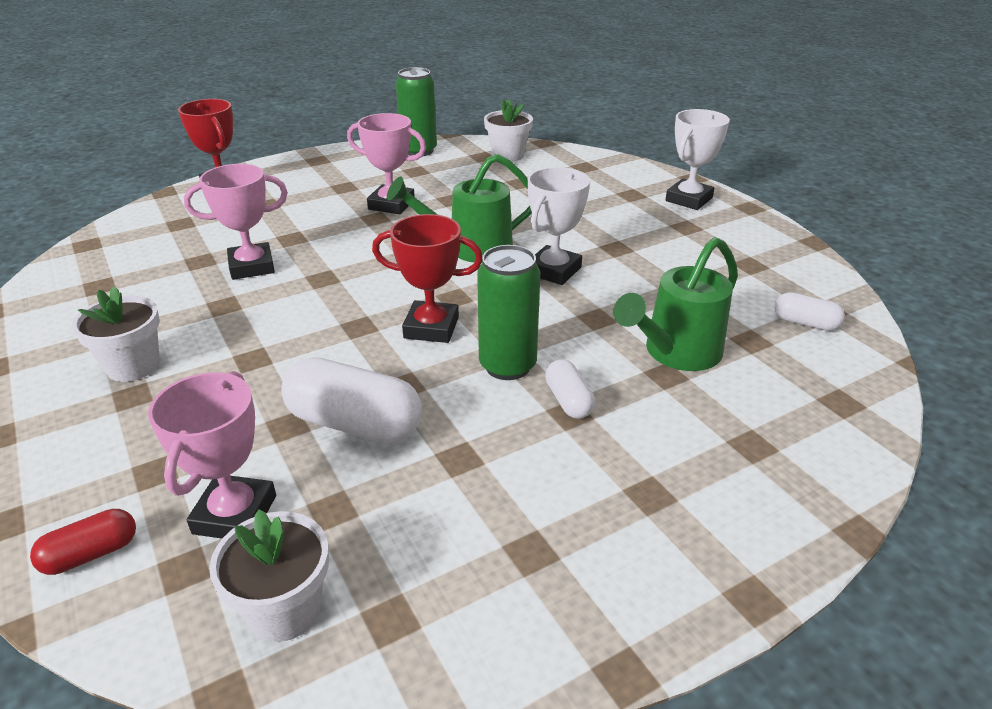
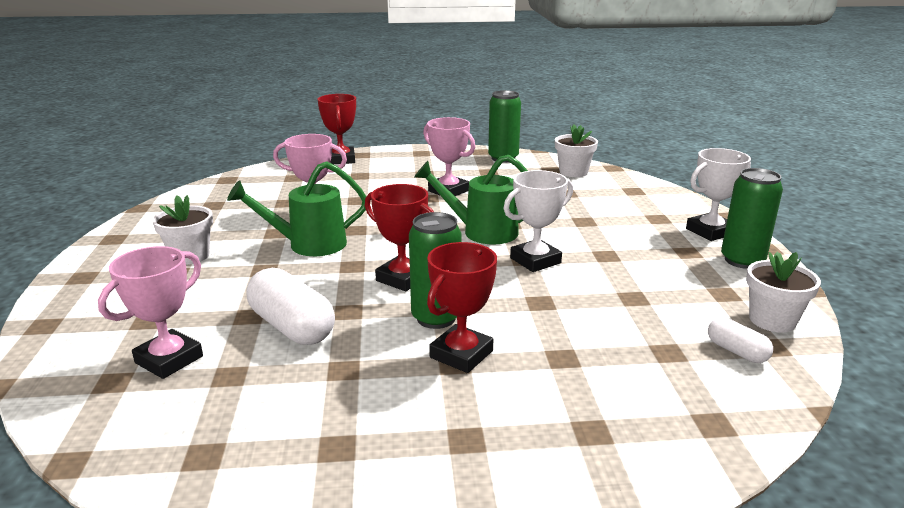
camera: 25 degrees right, 10 degrees down
(91, 554) = (72, 356): red capsule -> none
(285, 609) = (146, 425): white flower pot -> white flower pot (772, 320)
(568, 401) = (461, 354): white capsule -> red trophy
(675, 353) = (586, 344): green watering can -> green watering can (308, 245)
(739, 225) = (742, 260): none -> green can

